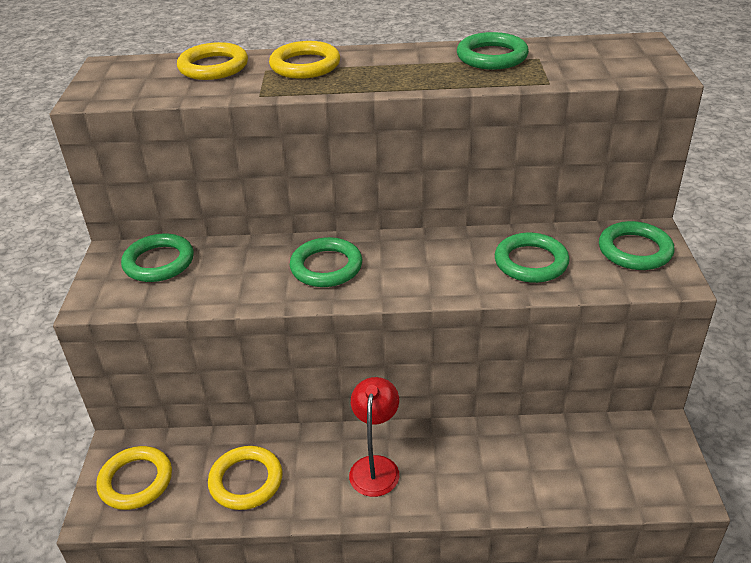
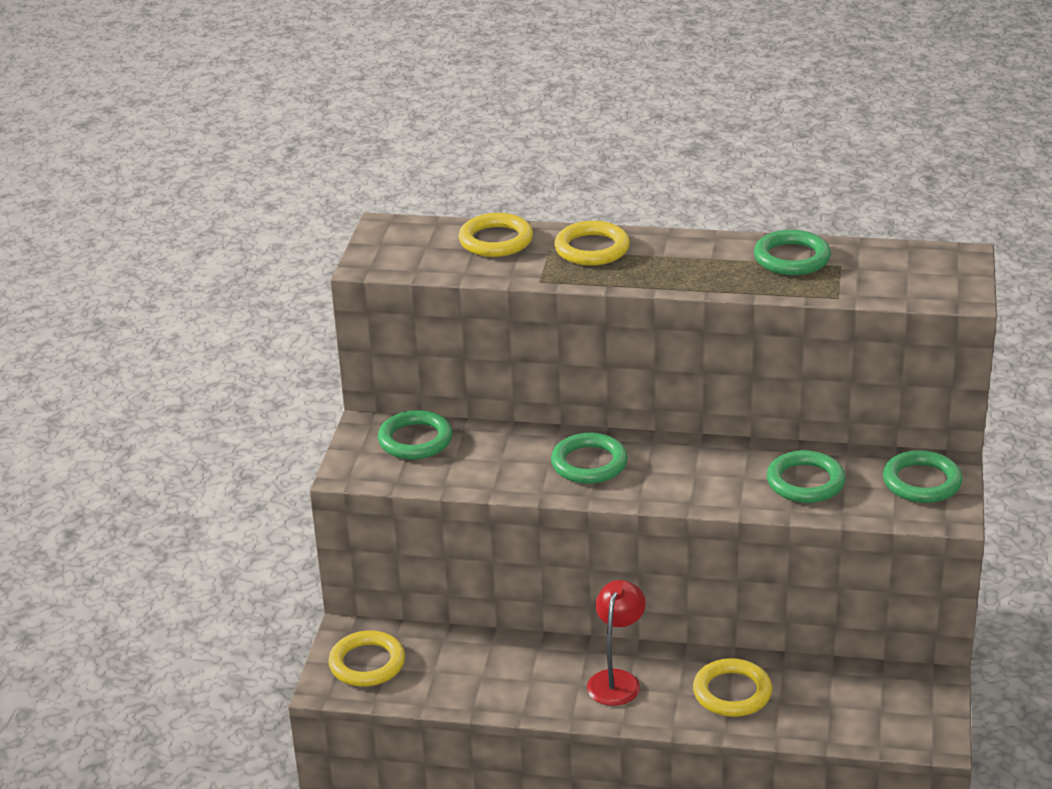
camera: 10 degrees right, 5 degrees down
(246, 481) = (480, 676): yellow ring -> yellow ring (732, 692)

